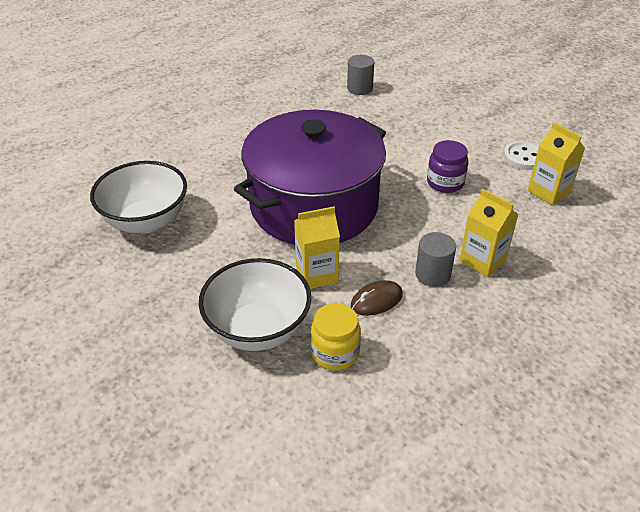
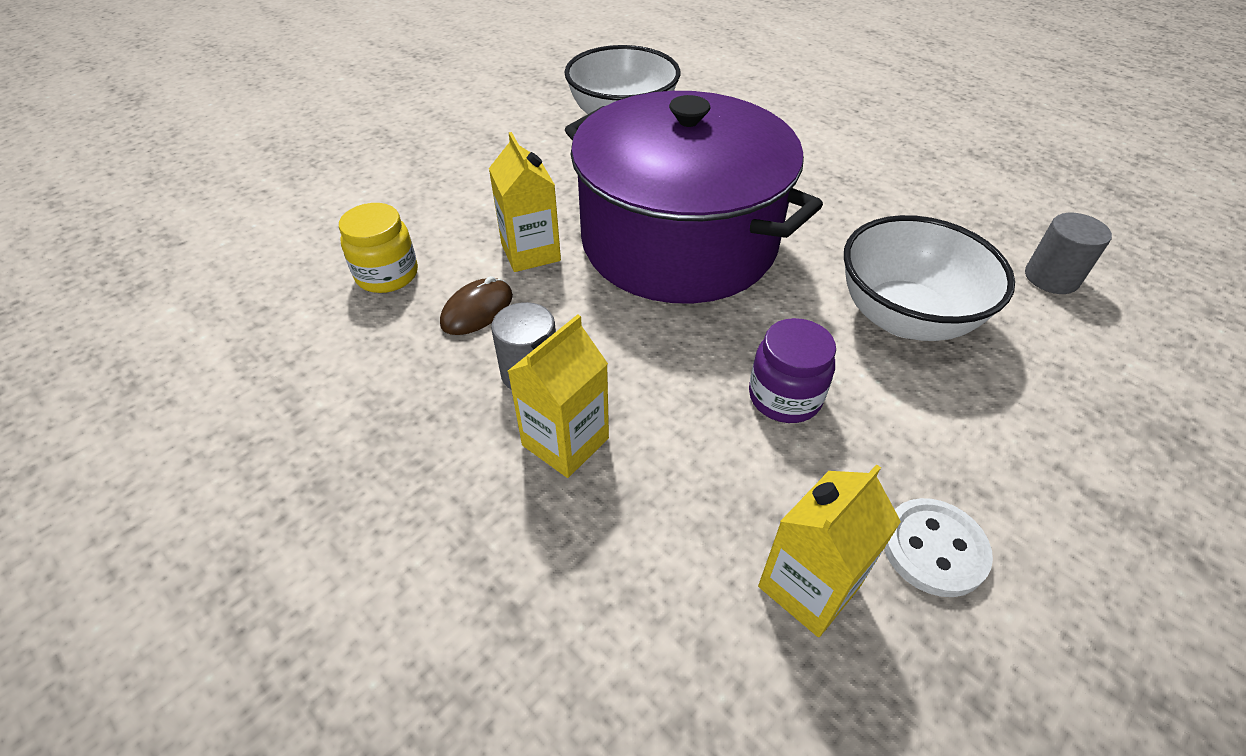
camera: 85 degrees right, 5 degrees up
(258, 329) = (437, 213): white bowl -> white bowl (904, 317)
(376, 300) = (477, 310): brown mouse -> brown mouse turned 75 degrees clockwise

